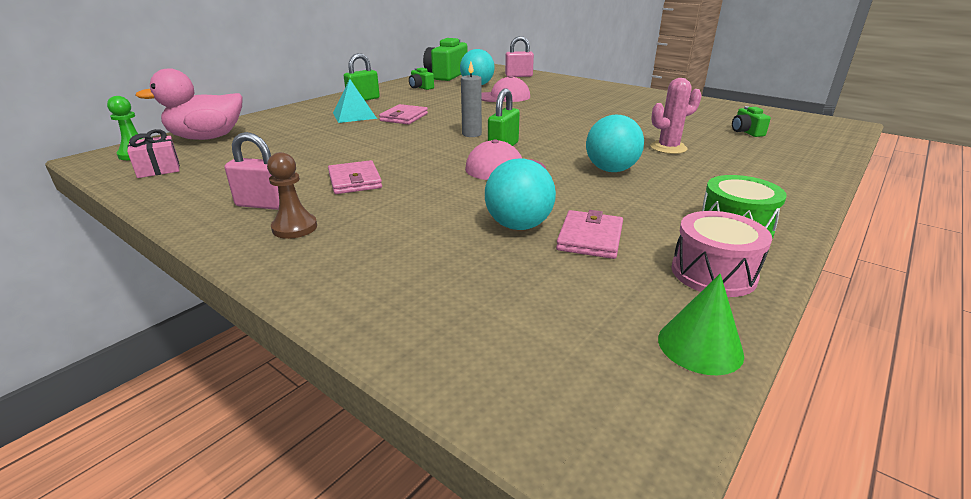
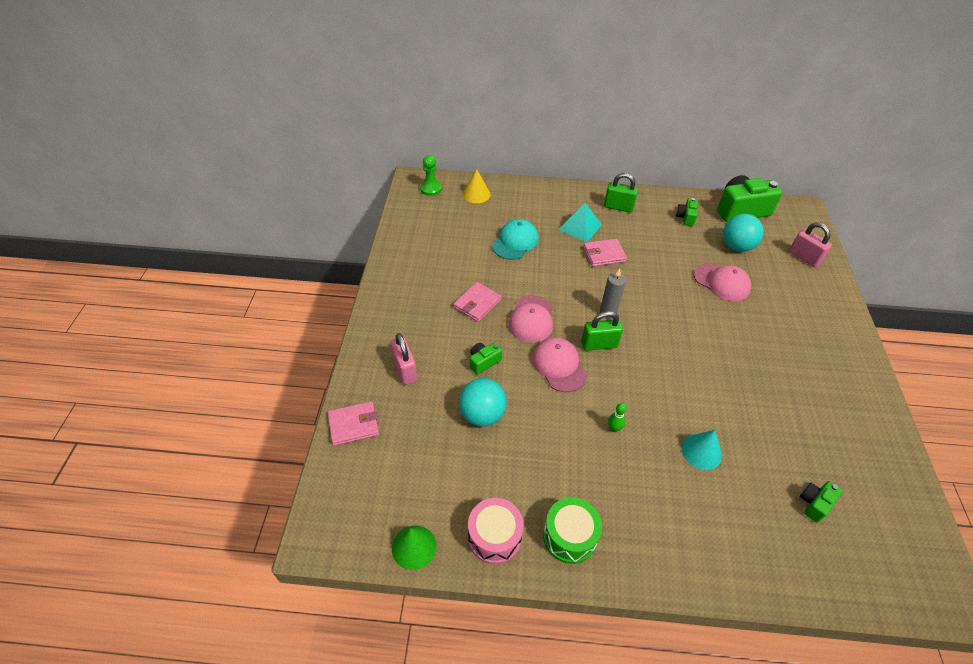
camera: 55 degrees right, 20 degrees up
(158, 169) = (422, 214): pink gift -> none
(207, 138) = (476, 194): pink duck -> yellow cone
(264, 204) = (419, 288): pink padlock -> pink padlock (405, 370)
(294, 228) = (406, 319): brown pawn -> none
(312, 141) = (515, 242): none -> turquoise cap
(425, 163) = (531, 319): none -> pink cap
(443, 202) = (483, 362): none -> green camera
(590, 238) = (493, 457): pink wallet -> pink wallet (353, 425)
(611, 170) = (614, 428): turquoise ball -> green bowling pin
(668, 148) = (701, 451): pink cactus -> turquoise cone

